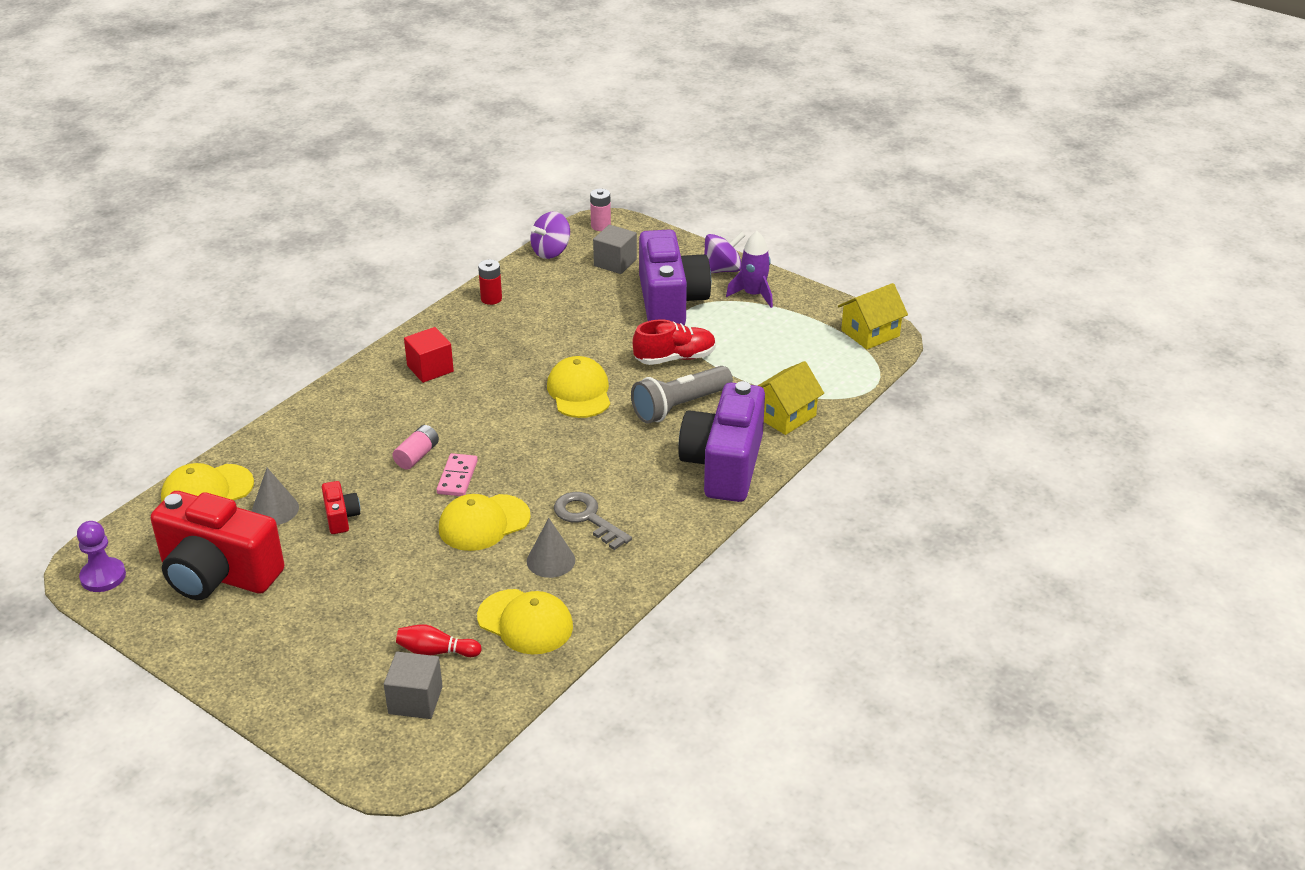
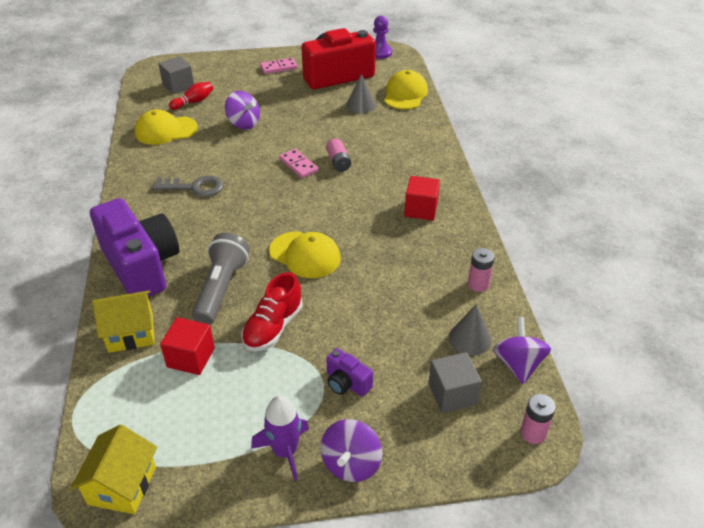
camera: 135 degrees right, 5 degrees up
(253, 642) = (278, 67): none -> pink domino
(341, 517) = (325, 118): red camera -> none
(430, 571) = (243, 123): none -> purple spinning top
(484, 523) = (249, 154): yellow cap -> none
(491, 299) = (478, 284): red battery -> pink battery
(551, 560) = (188, 158): grey cone -> grey cone (470, 338)
(670, 302) = (347, 383): purple camera -> purple camera, size x0.43
(756, 374) = (191, 357): none -> red cube
(785, 416) = (131, 333): yellow house -> yellow house turned 75 degrees clockwise

